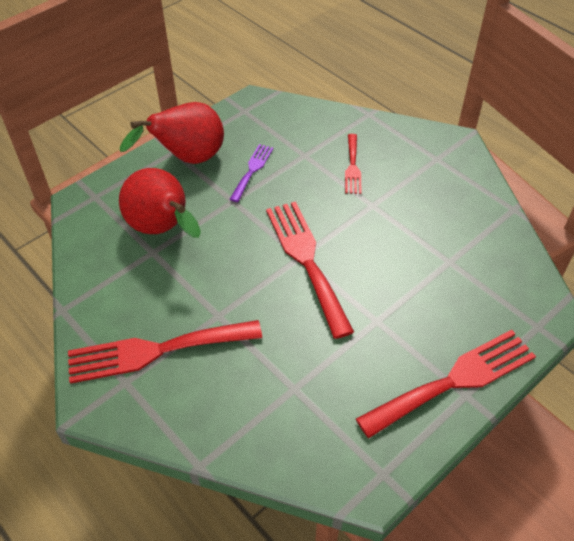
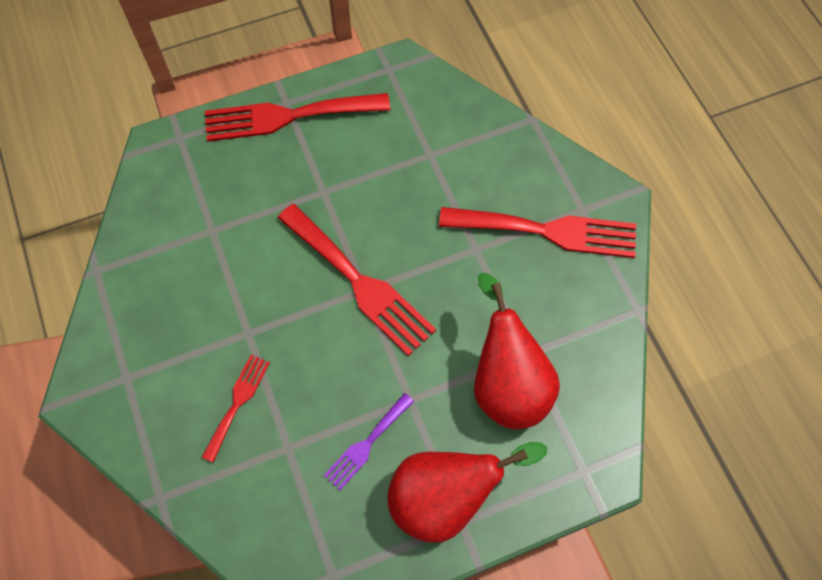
camera: 160 degrees left, 15 degrees up
(306, 260) = (359, 283): red fork -> red fork turned 45 degrees counterclockwise

